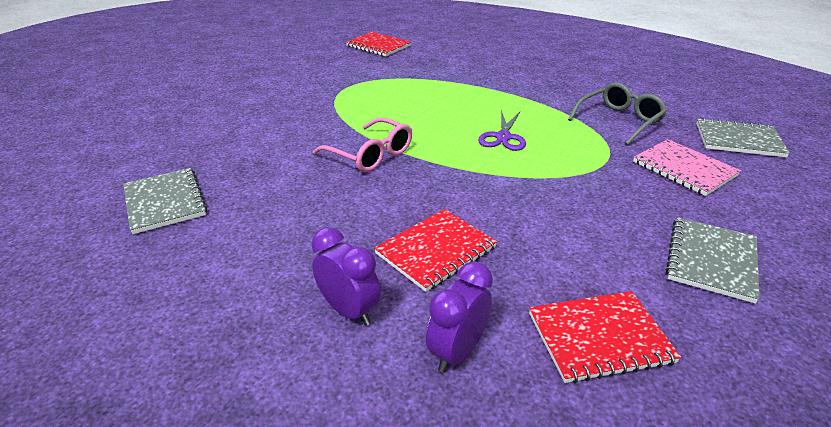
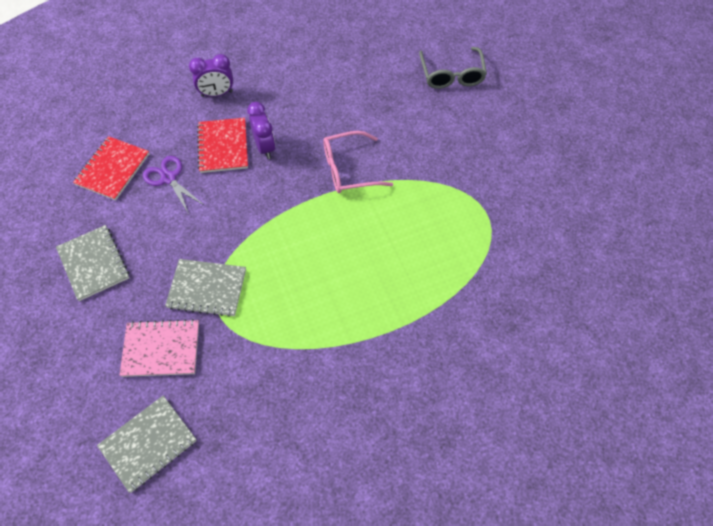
camera: 125 degrees right, 25 degrees up
(165, 202) = (374, 55): grey notebook -> grey notebook (207, 288)
(378, 46) = (591, 299): red notebook -> none
(457, 351) = (158, 116): purple clock -> purple clock (265, 147)
(503, 137) = (304, 266): purple scissors -> purple scissors (169, 178)
(619, 120) = (255, 379): grey glasses -> grey glasses (452, 75)

